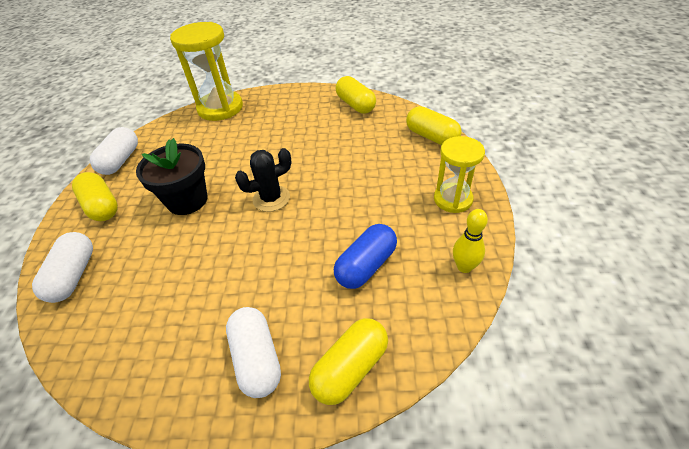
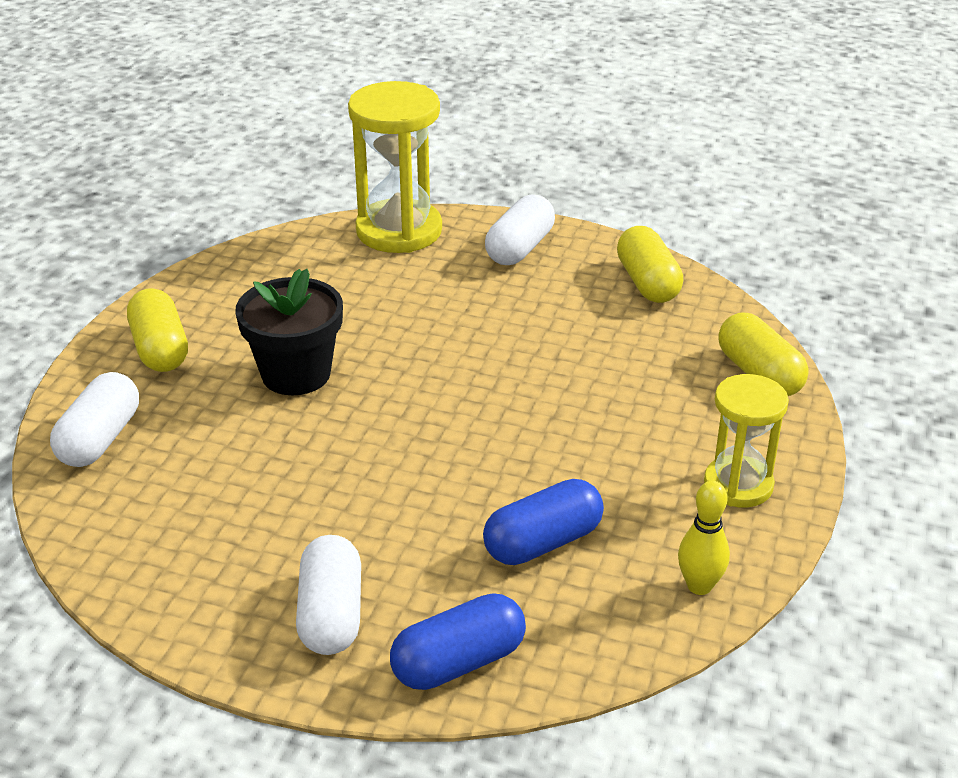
camera: 15 degrees right, 10 degrees down
(121, 160) = (205, 283): white capsule -> white capsule (520, 248)
(271, 198) = (432, 405): black cactus -> none
(350, 368) = (458, 662): yellow capsule -> blue capsule

